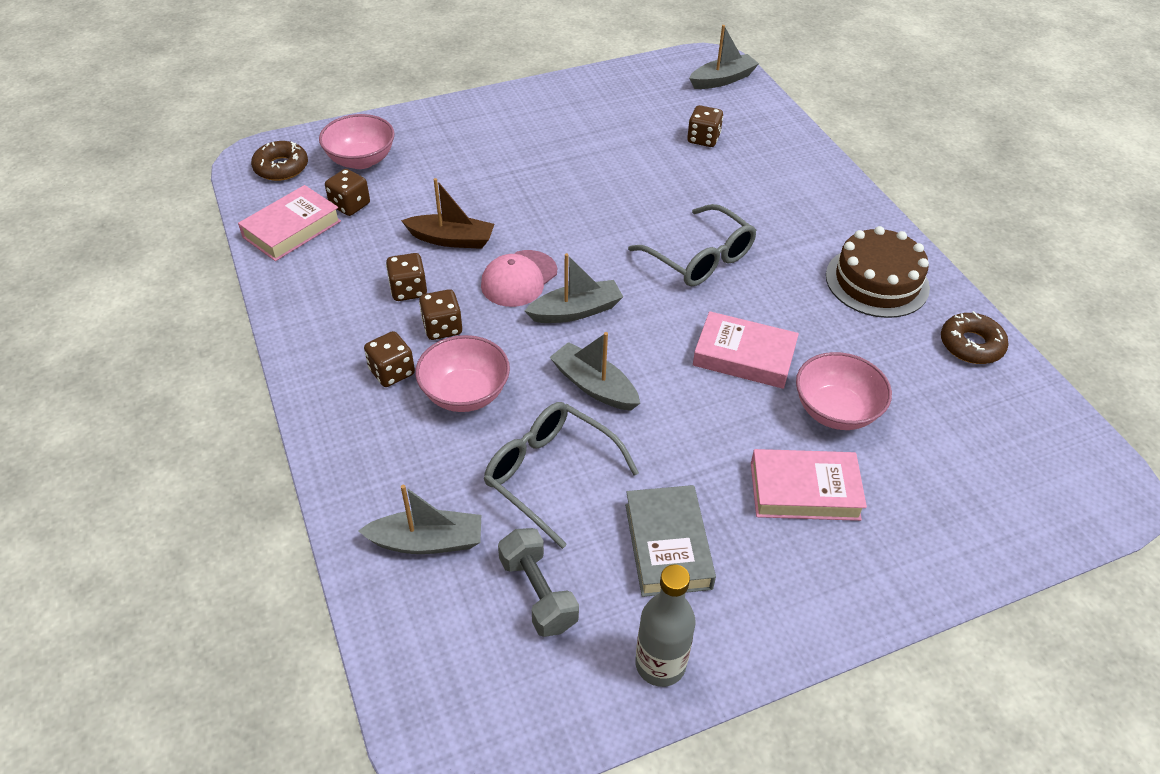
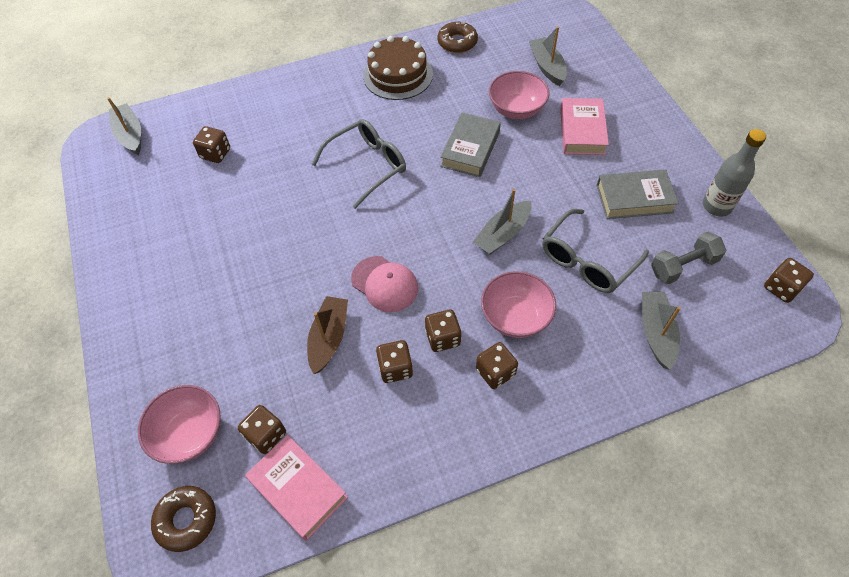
camera: 85 degrees left, 10 degrees up
(492, 730) = (781, 288): none -> brown dice
(576, 311) = (424, 244): grey boat -> grey boat (547, 67)
(744, 356) = (470, 149): pink book -> grey book

